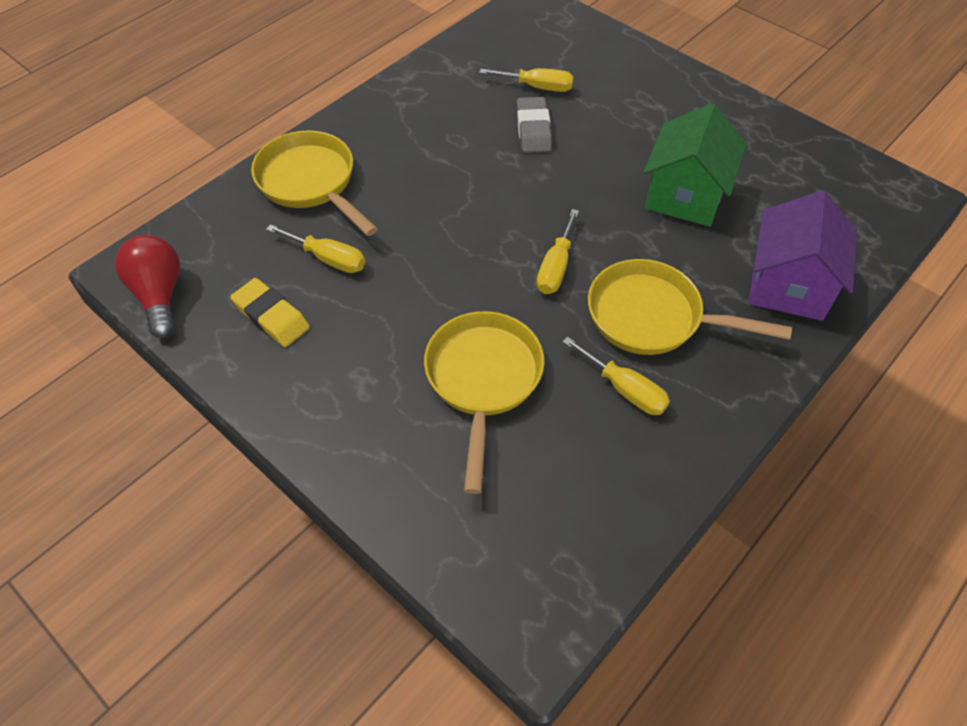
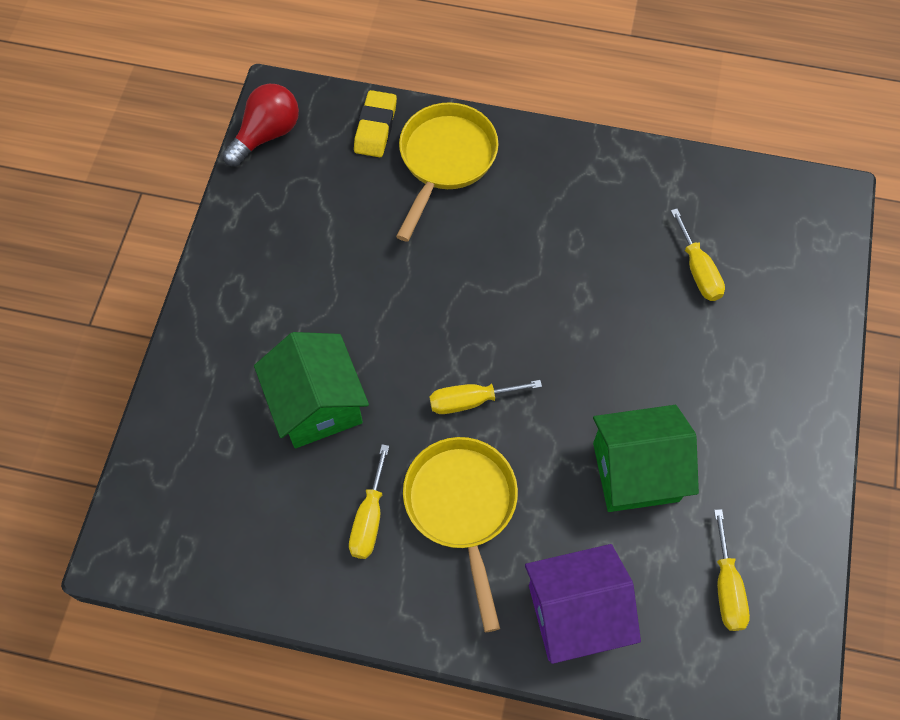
camera: 60 degrees right, 10 degrees up
(271, 316) = (291, 220): yellow eraser -> yellow eraser (375, 127)
(328, 259) = (371, 224): yellow screwdriver -> yellow screwdriver (726, 587)
(483, 380) = (317, 405): yellow pan -> green house
(533, 129) = (634, 297): grey eraser -> none

